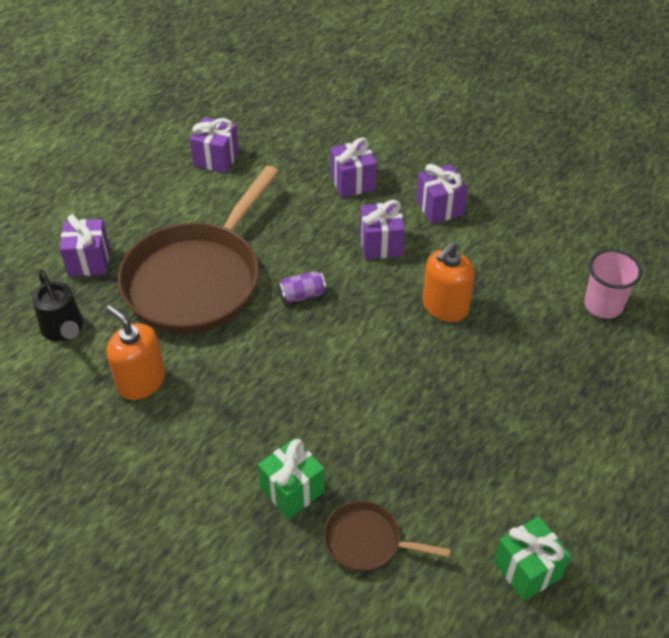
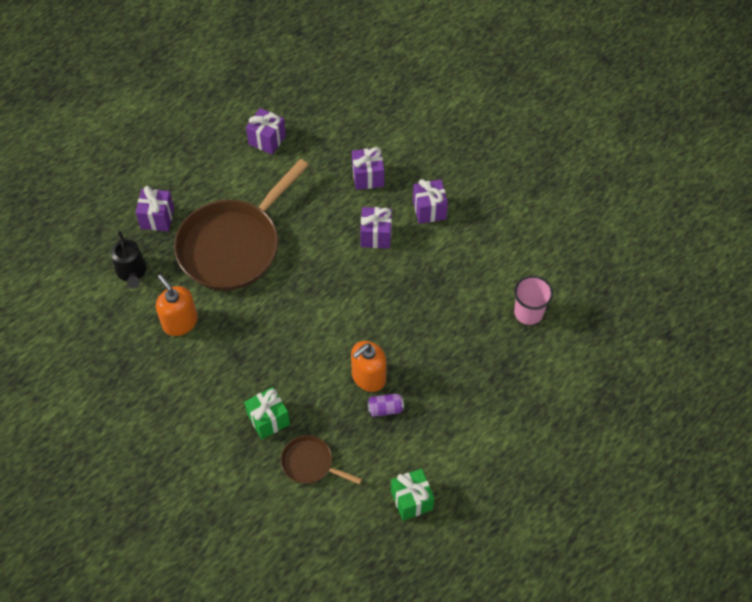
camera: 10 degrees right, 10 degrees up
(302, 295) = (307, 270): purple can -> purple can (385, 409)
(445, 307) = (410, 296): orange soap dispenser -> orange soap dispenser (368, 377)

